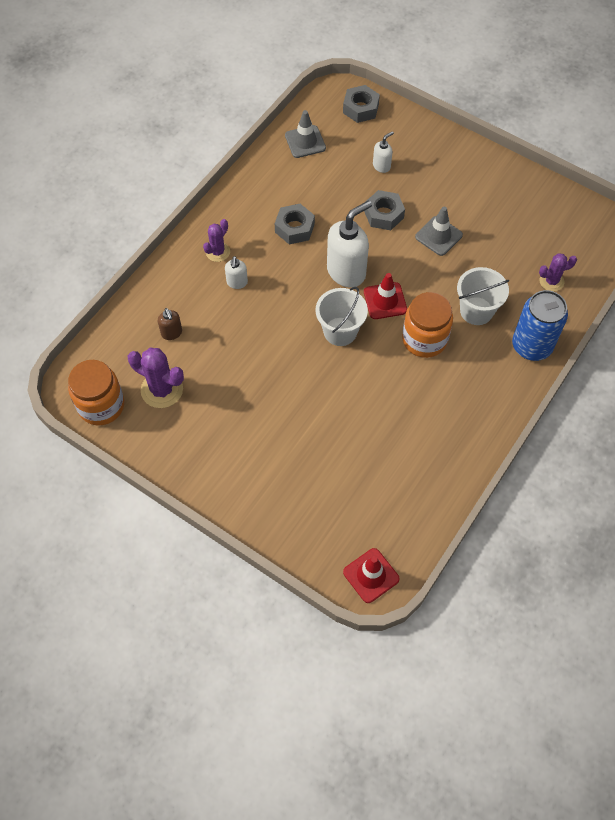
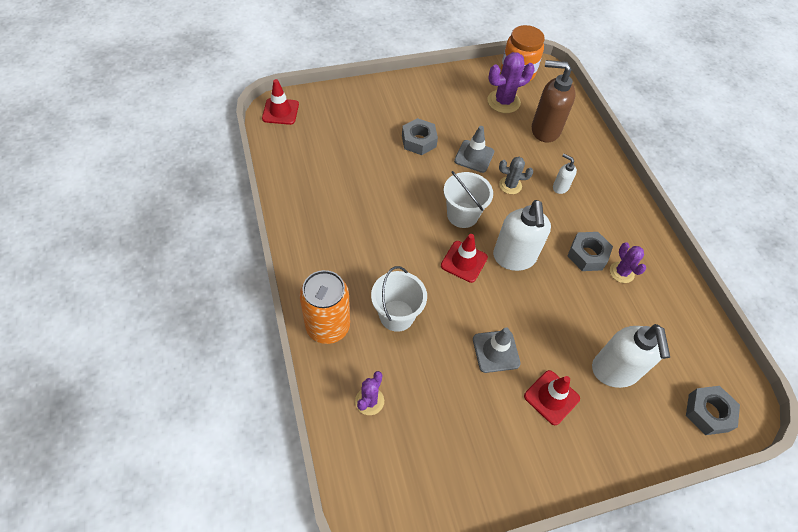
camera: 125 degrees right, 5 degrees down
(171, 333) = (545, 130): brown soap dispenser -> brown soap dispenser, size x2.07
(218, 252) = (599, 194): purple cactus -> purple cactus (621, 272)
(271, 318) = (510, 185): none -> grey cactus
(305, 142) = (687, 331): grey traffic cone -> grey traffic cone (474, 156)
(381, 166) = (614, 371): white soap dispenser -> white soap dispenser, size x2.07
(383, 214) = (554, 328): grey nut -> grey nut (419, 141)
(424, 339) = (406, 260): orange jar -> none
(438, 188) = (551, 397): none -> red traffic cone
(531, 346) = (328, 326): blue can -> orange can

